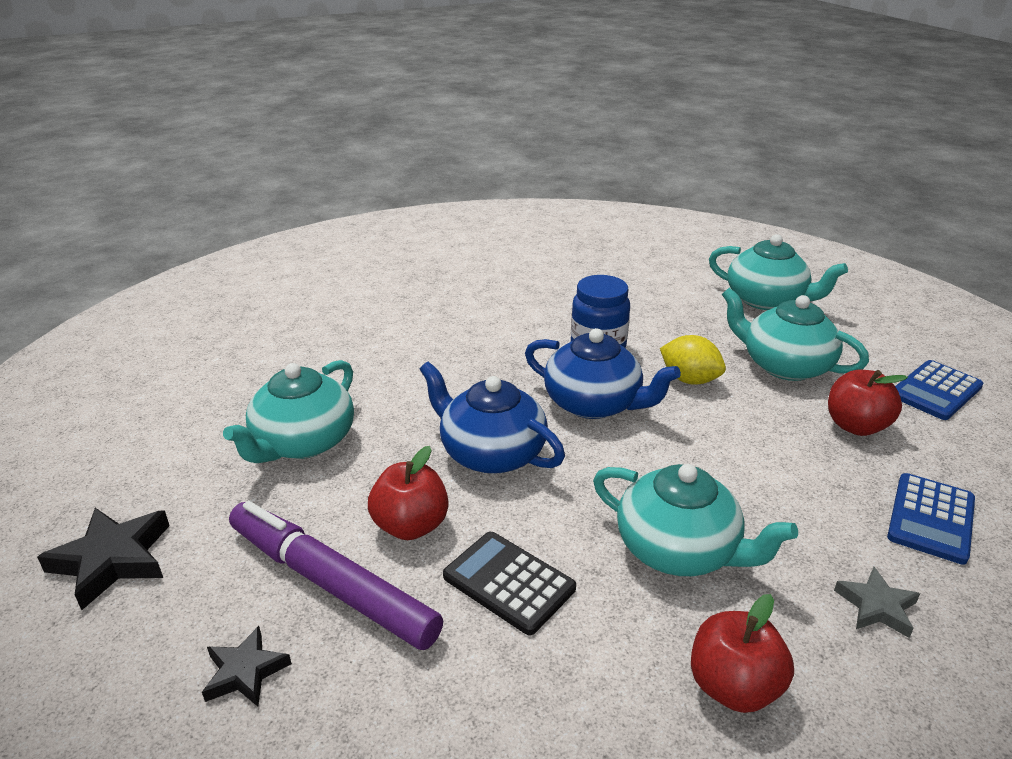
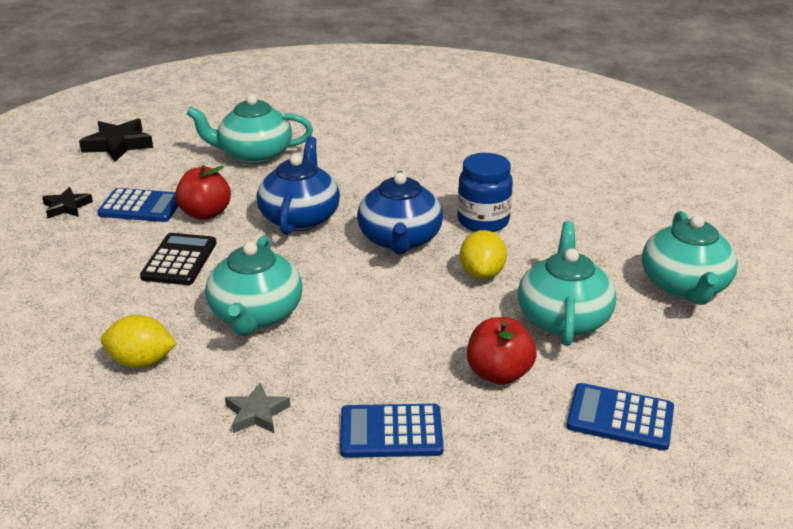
camera: 60 degrees right, 0 degrees up
(331, 583) = (141, 206): purple marker -> blue calculator
(733, 686) = (141, 362): red apple -> yellow lemon

